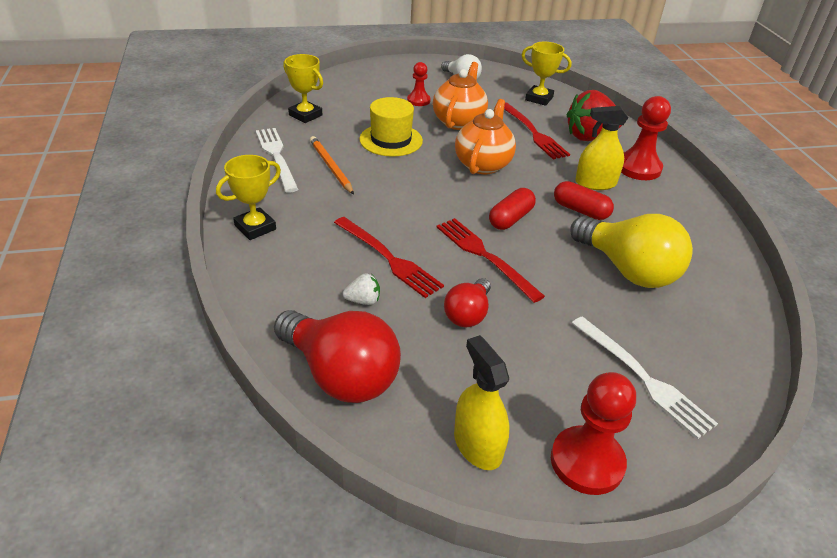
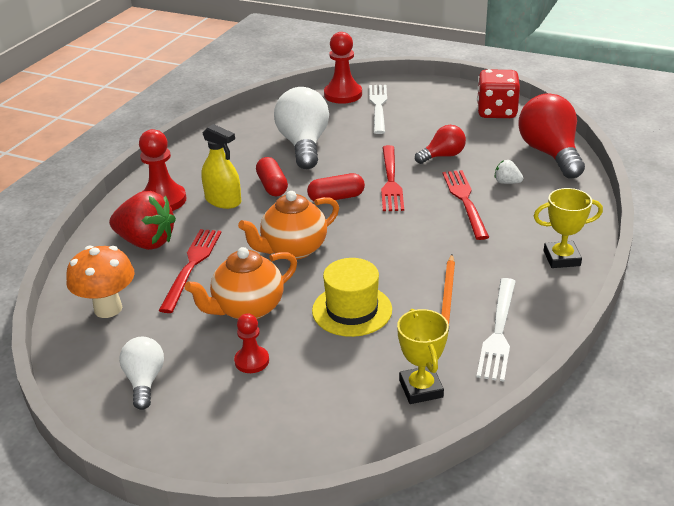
camera: 140 degrees left, 5 degrees down
(477, 445) = (496, 112): yellow spray bottle -> red dice
(539, 98) = (108, 309): yellow trophy -> orange mushroom
(587, 462) = (449, 94): red pawn -> red pawn (343, 94)
(628, 270) = (304, 145): yellow light bulb -> white light bulb

